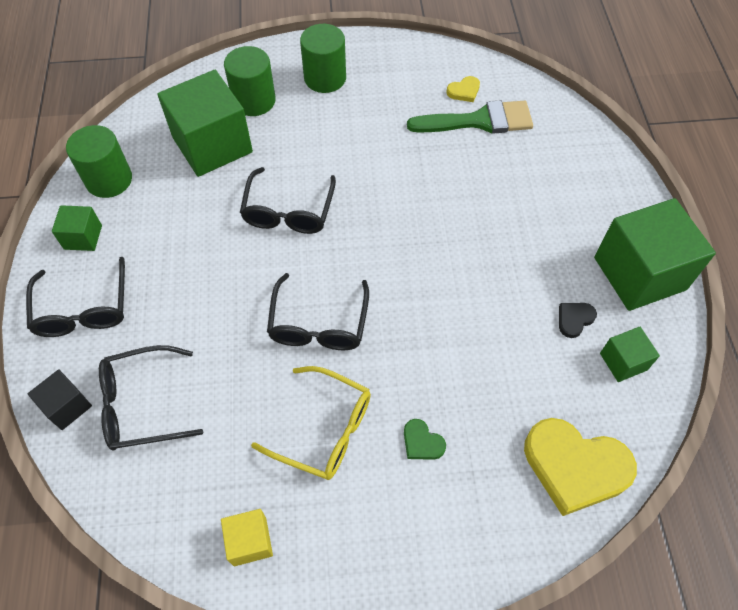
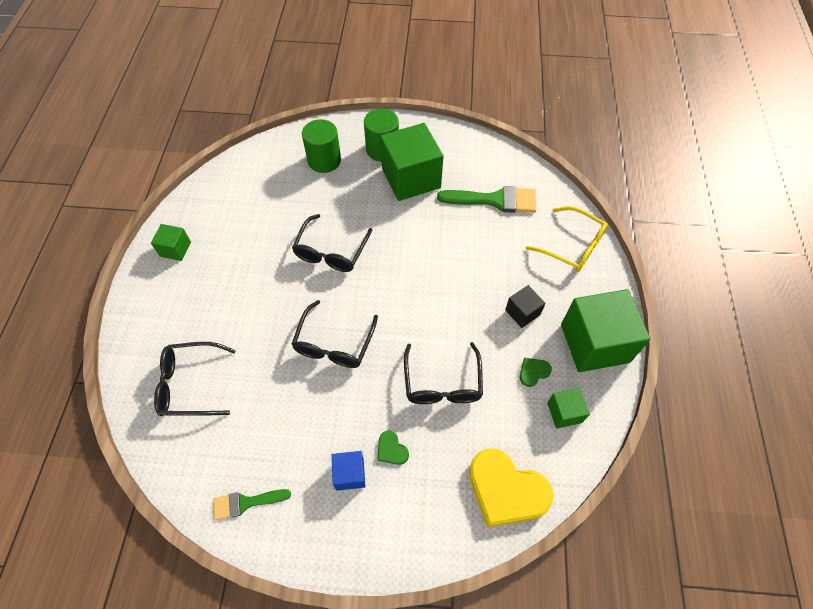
camera: 10 degrees right, 0 degrees up
(67, 406) = (137, 376): black cube -> black cube (522, 312)
(83, 309) = (164, 304): black glasses -> black glasses (442, 383)
(109, 180) = (203, 207): green cylinder -> none
(212, 145) = (285, 191): green cube -> green cube (411, 178)
(250, 541) = (246, 503): yellow cube -> green brush
(324, 430) = (320, 427): yellow glasses -> yellow glasses (572, 246)
(376, 481) = (349, 474): none -> blue cube
(464, 91) = (488, 174): yellow heart -> none
(574, 319) = (533, 372): black heart -> green heart

